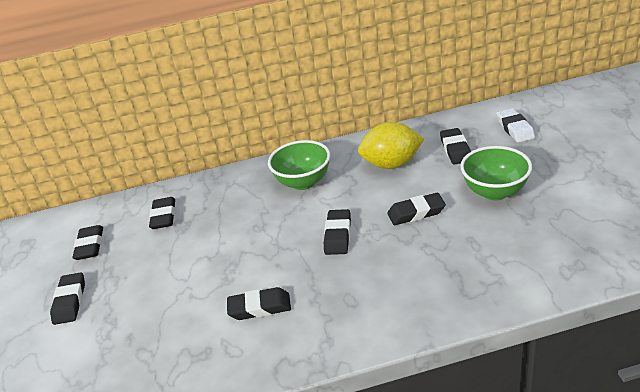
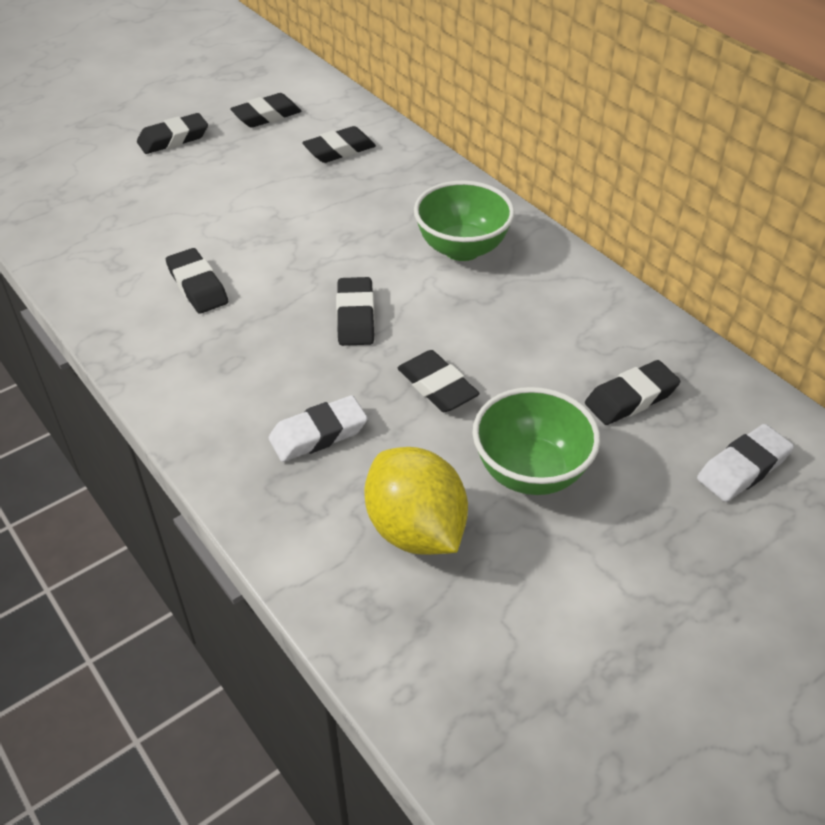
camera: 60 degrees right, 10 degrees up
(338, 235) = (355, 316): black eraser -> black eraser turned 75 degrees counterclockwise
(391, 164) = (551, 330): yellow lemon -> yellow lemon (415, 529)
(434, 267) = (318, 434): none -> white eraser

